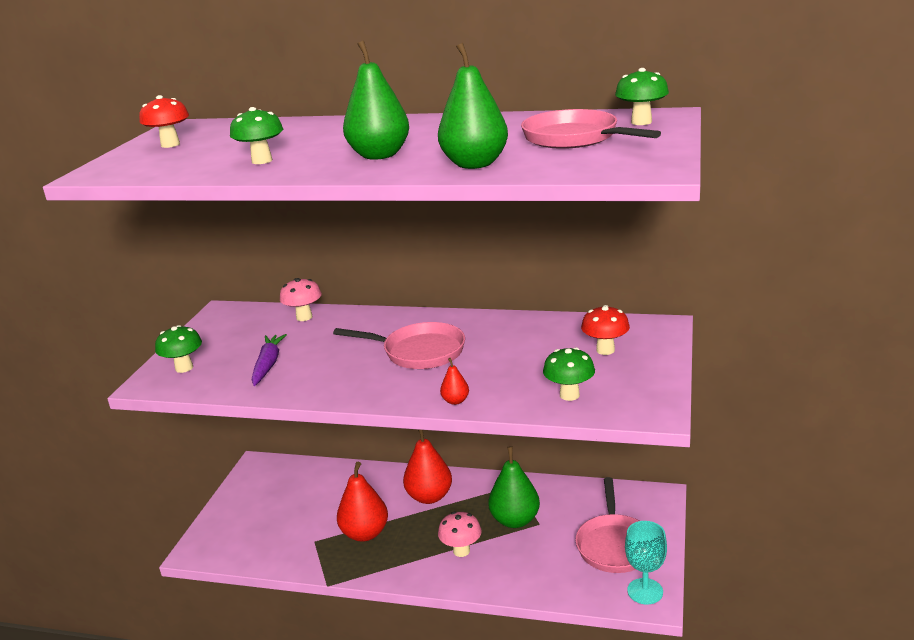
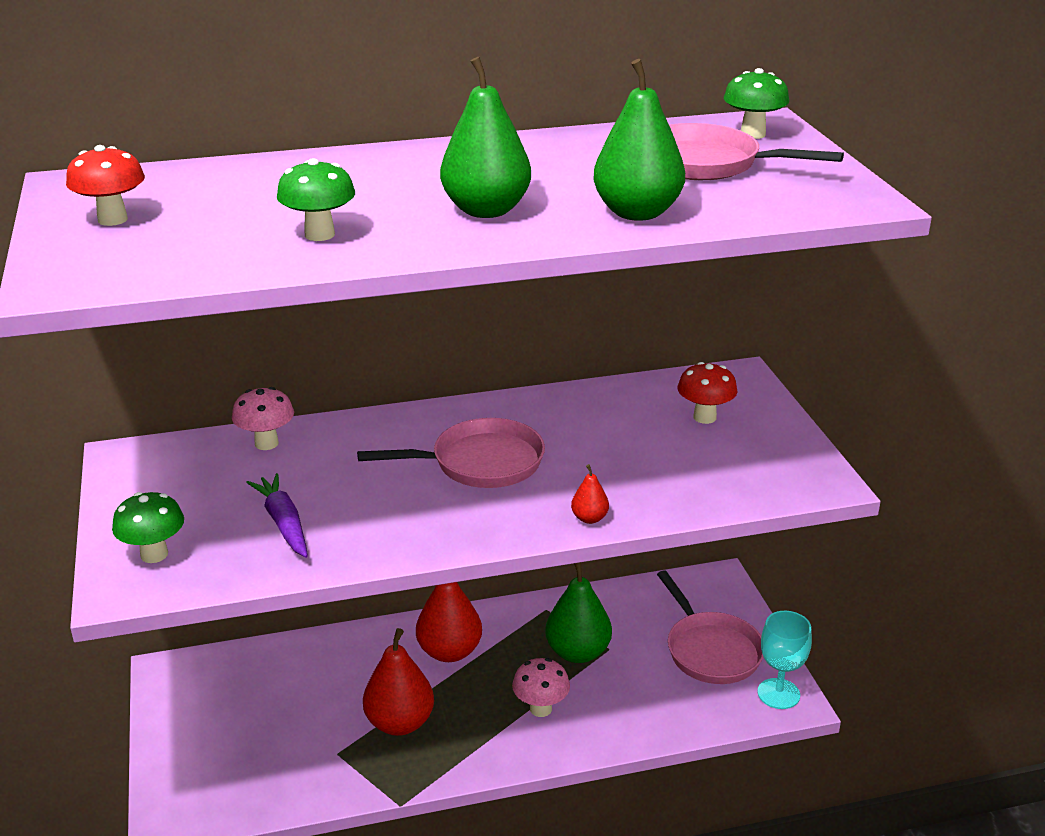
camera: 30 degrees left, 5 degrees up
(569, 395) = (715, 482): green mushroom -> none

